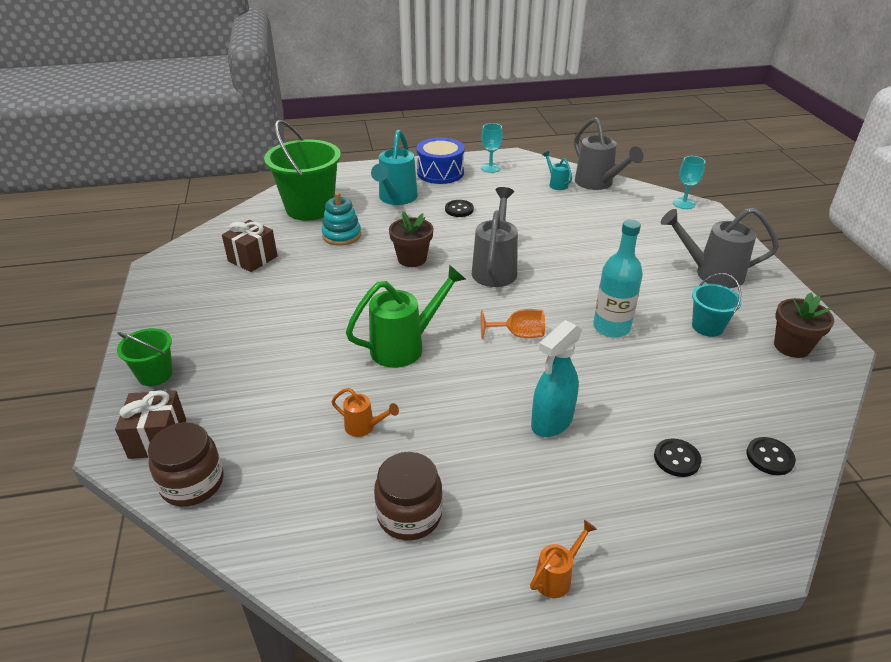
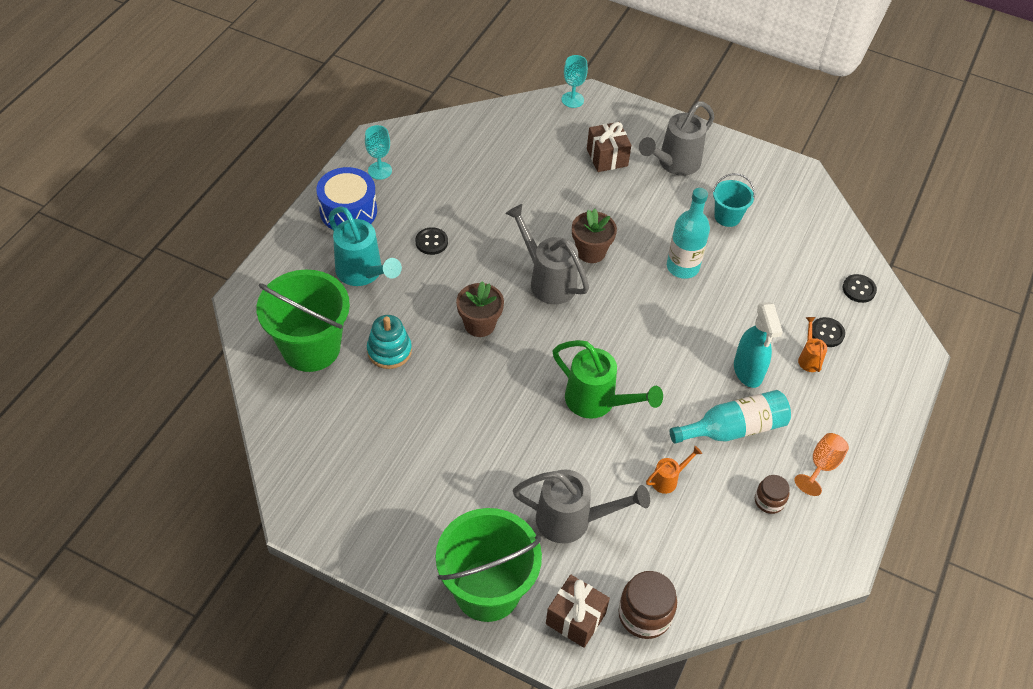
camera: 55 degrees left, 15 degrees up
(155, 374) = (487, 590): green bucket -> green bucket, size x1.98
(252, 259) = (363, 439): brown gift -> brown gift (607, 157)
(405, 346) = (597, 402): green watering can -> green watering can turned 120 degrees clockwise
(409, 515) = (769, 501): brown jar -> brown jar, size x0.61
(471, 445) = (734, 429): none -> turquoise bottle
(518, 335) = (644, 325): orange goblet -> orange goblet (822, 465)
(556, 184) = (459, 149): turquoise watering can -> none
(557, 577) = (867, 457): orange watering can -> orange watering can (809, 358)
(598, 184) = (487, 124): grey watering can -> grey watering can (572, 520)
(791, 346) = (782, 193): brown flower pot -> brown flower pot (591, 252)

